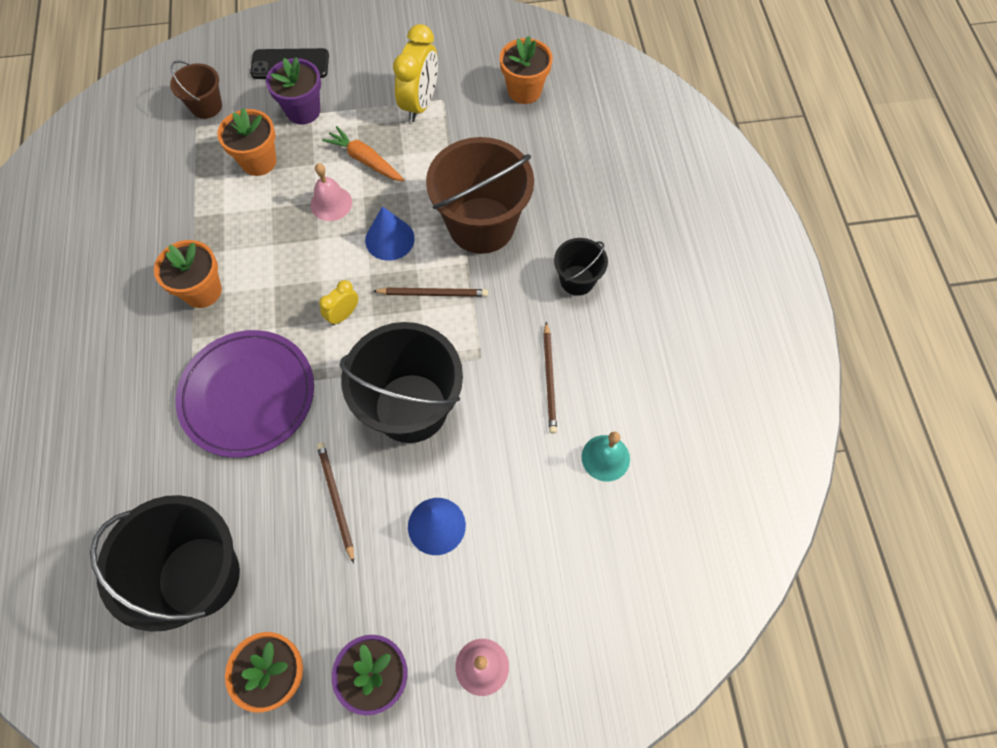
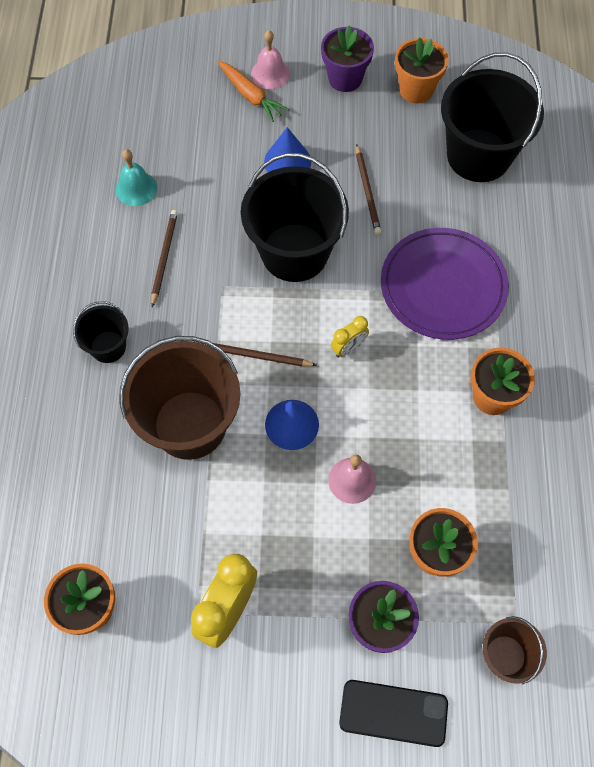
camera: 170 degrees left, 0 degrees up
(365, 160) = (307, 534): orange carrot -> orange carrot (250, 96)

